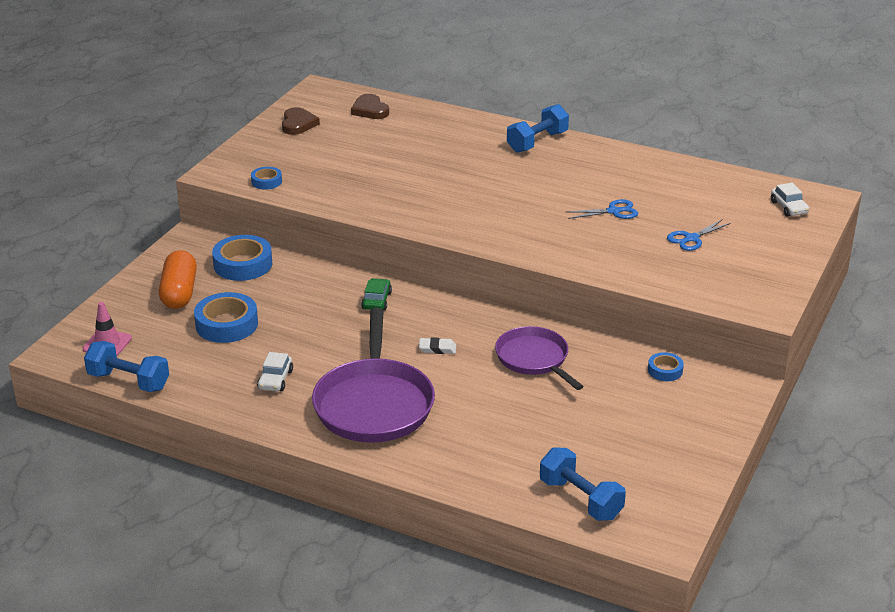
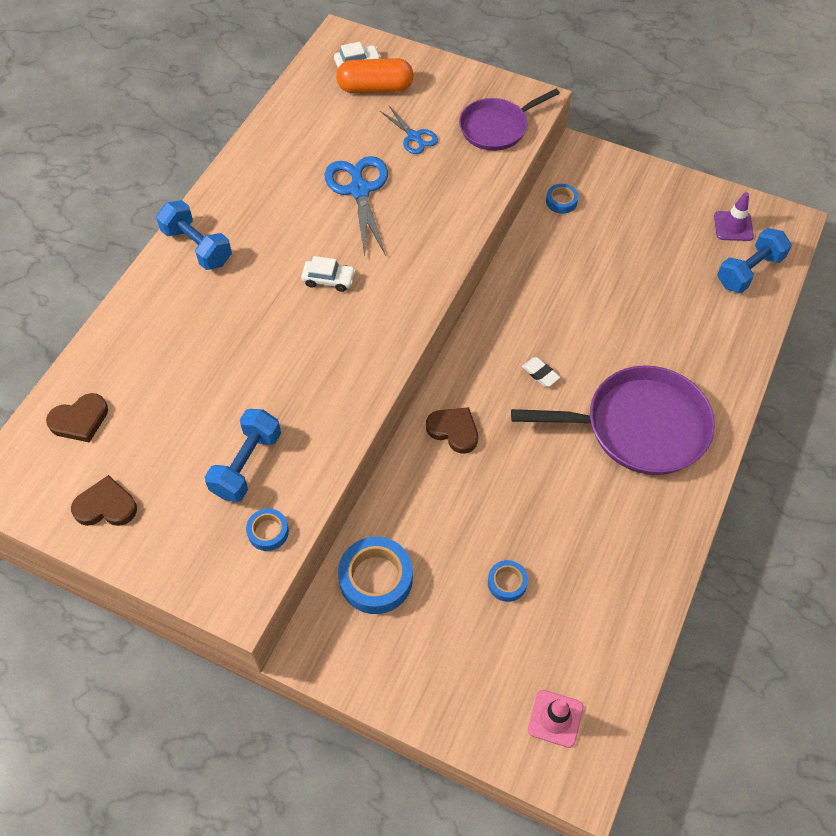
camera: 90 degrees left, 25 degrees up
(129, 381) = (628, 678): blue dumbbell -> blue dumbbell (247, 464)
(179, 292) = (440, 647): orange capsule -> orange capsule (375, 88)
(226, 324) = (507, 583): blue tape -> blue tape, size x0.54
(275, 380) = (608, 521): white car -> white car (329, 280)
(376, 300) = (454, 430): green car -> brown heart
(437, 348) = (540, 373): white eraser -> white eraser turned 45 degrees counterclockwise
(534, 359) = (551, 295): purple pan -> purple pan (496, 128)
(613, 211) = (359, 190): blue scissors -> blue scissors, size x1.73
(649, 494) = (733, 226): none -> purple traffic cone

